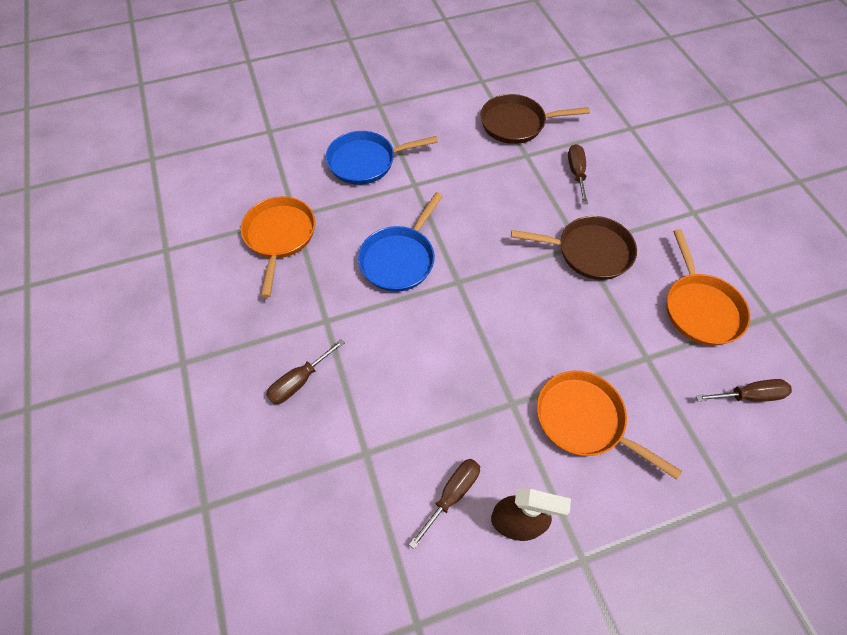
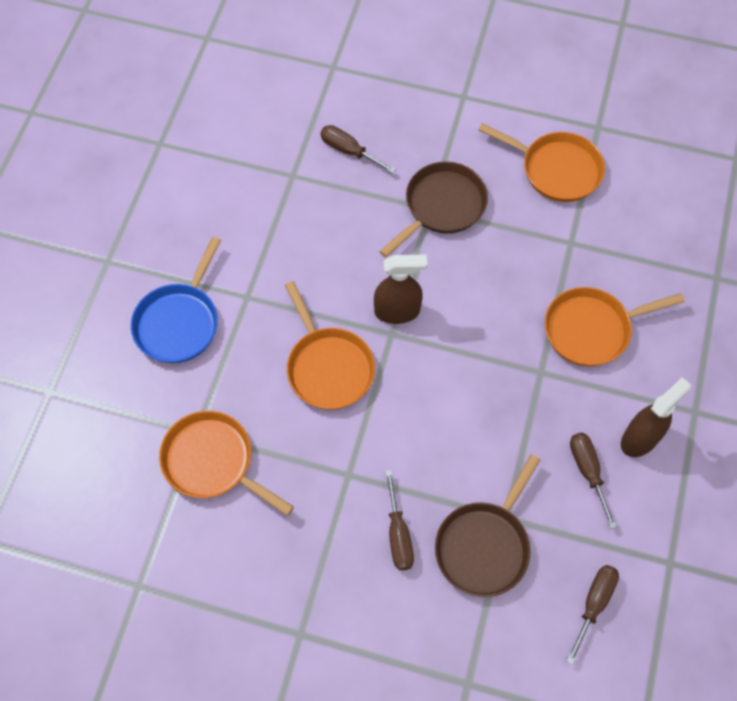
camera: 55 degrees left, 5 degrees up
(399, 259) = (328, 367): blue pan -> orange pan
(478, 274) = (397, 311): none -> brown spray bottle
(516, 124) = (246, 155): brown pan -> brown pan (484, 545)
(749, 396) = (650, 199): brown screwdriver -> brown screwdriver (594, 604)

